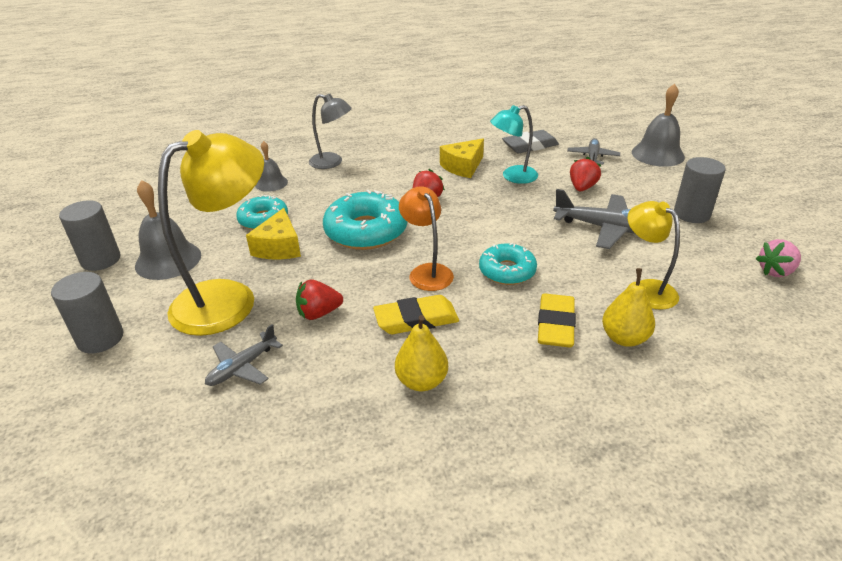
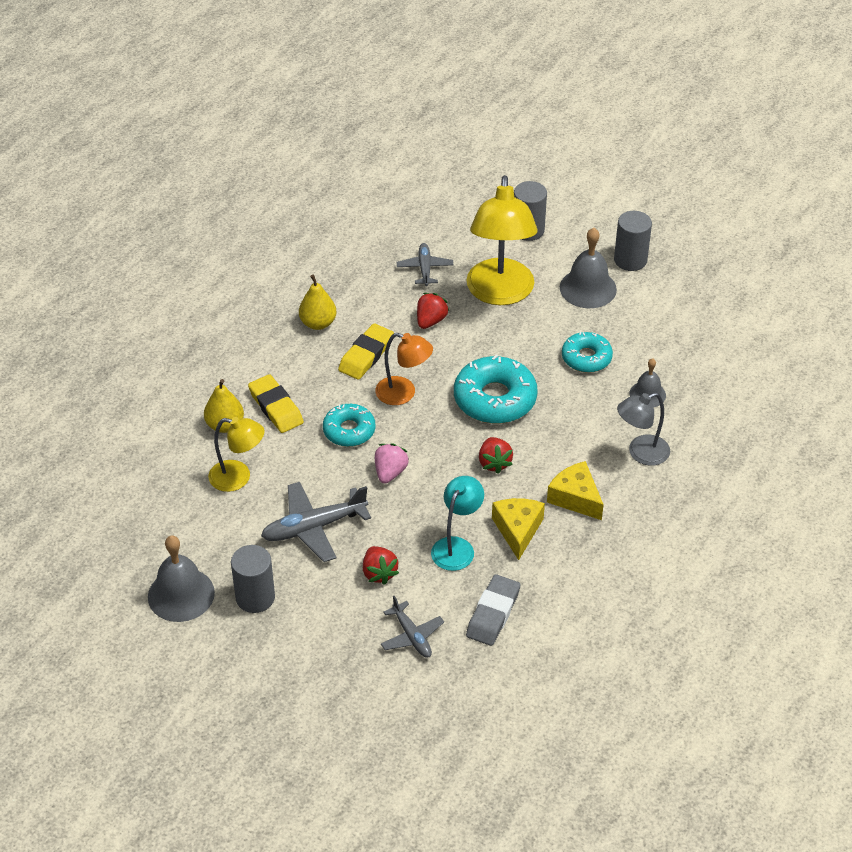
camera: 135 degrees right, 10 degrees up
(279, 247) = (533, 345): yellow cheese -> yellow cheese (575, 498)
(657, 154) = (350, 690): grey bell -> grey bell (181, 594)
(776, 271) = (152, 561): pink strawberry -> pink strawberry (390, 472)

